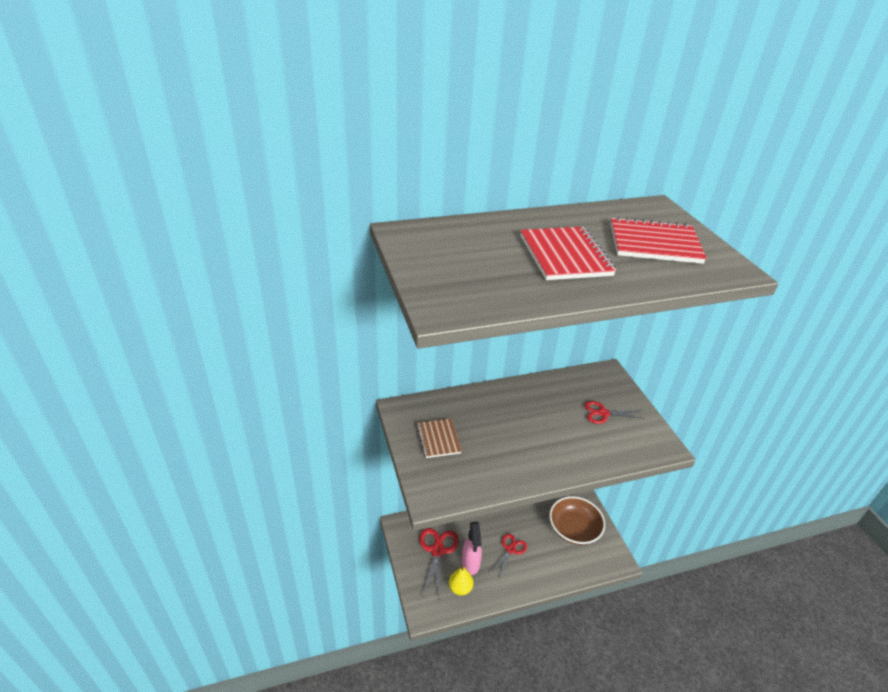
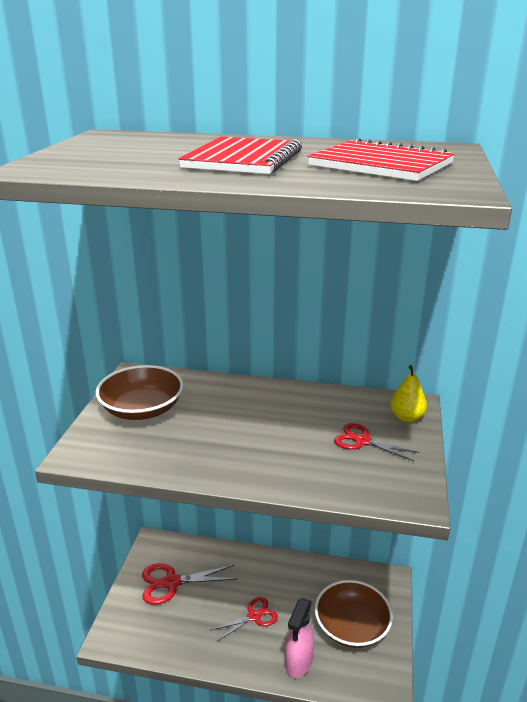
camera: 30 degrees right, 10 degrees down
(437, 550) = (171, 583): red scissors -> red scissors turned 135 degrees counterclockwise
(438, 439) = (142, 409): brown notebook -> brown bowl
(460, 588) = (165, 631): yellow pear -> yellow pear (406, 417)
(470, 563) = (197, 611): pink spray bottle -> pink spray bottle (298, 663)

